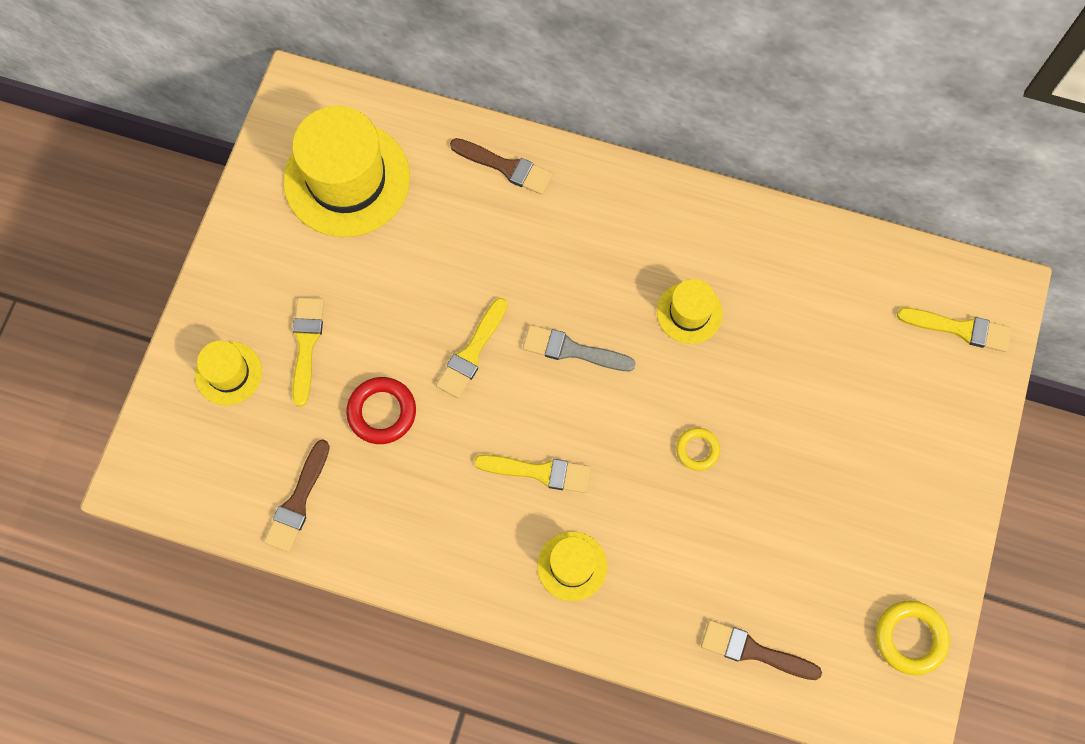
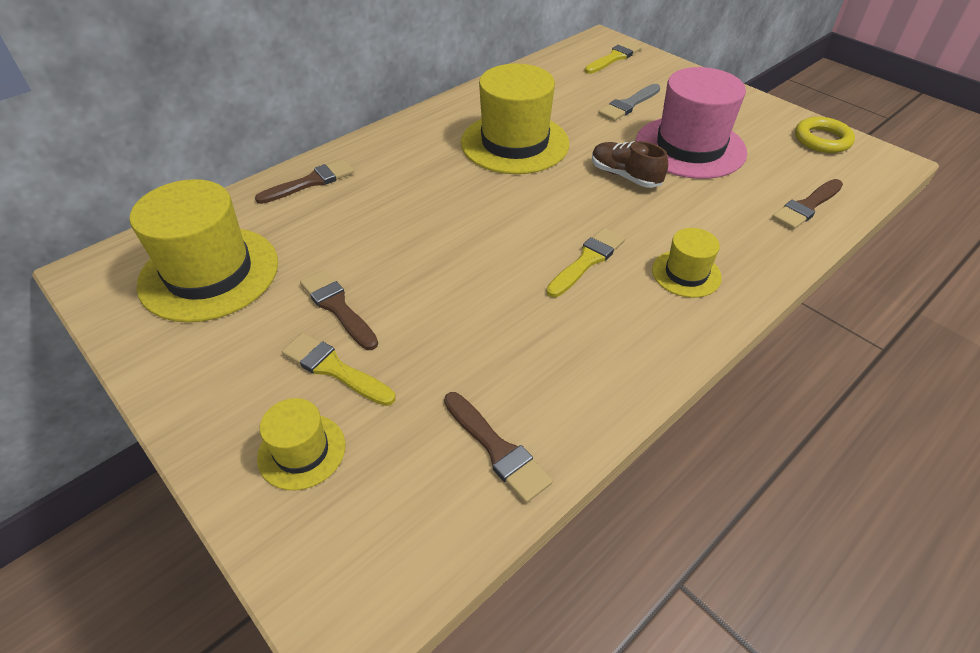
camera: 60 degrees left, 25 degrees down
(366, 303) = (338, 307): none -> brown brush
(382, 412) = (453, 340): red ring -> none
(472, 352) = (447, 259): yellow brush -> none
(572, 350) = (495, 205): grey brush -> grey brush (628, 105)
(689, 313) = (515, 143): yellow hat -> yellow hat, size x1.99
(697, 450) = (625, 176): yellow ring -> brown shoe
(798, 496) = (690, 147): none -> pink hat

